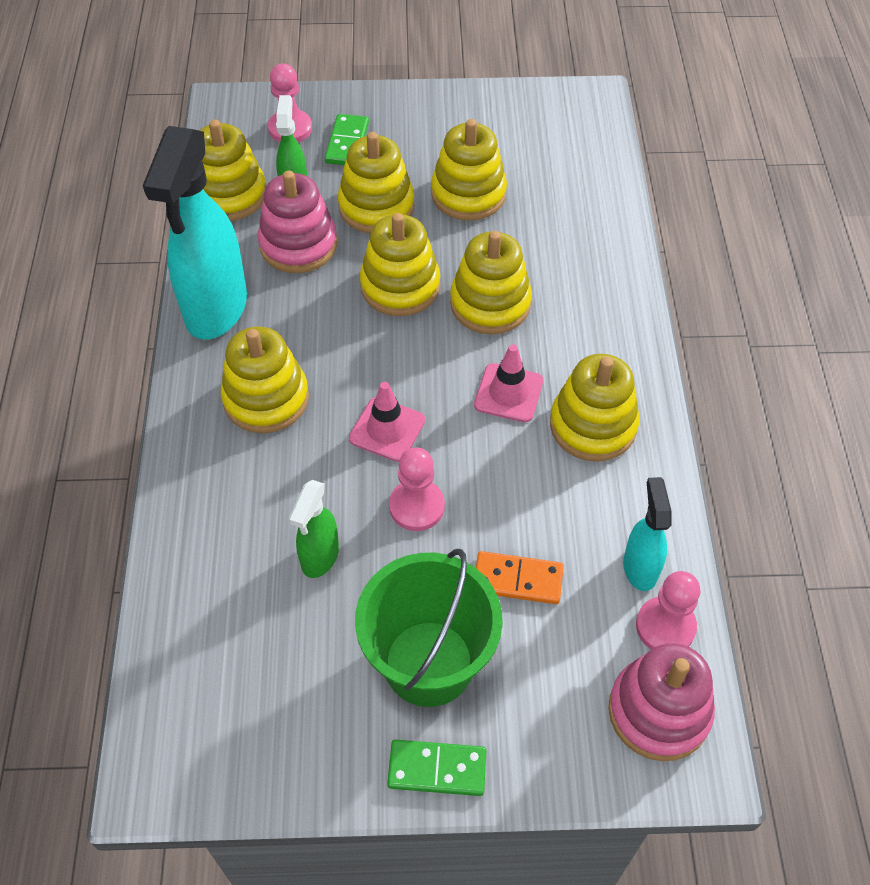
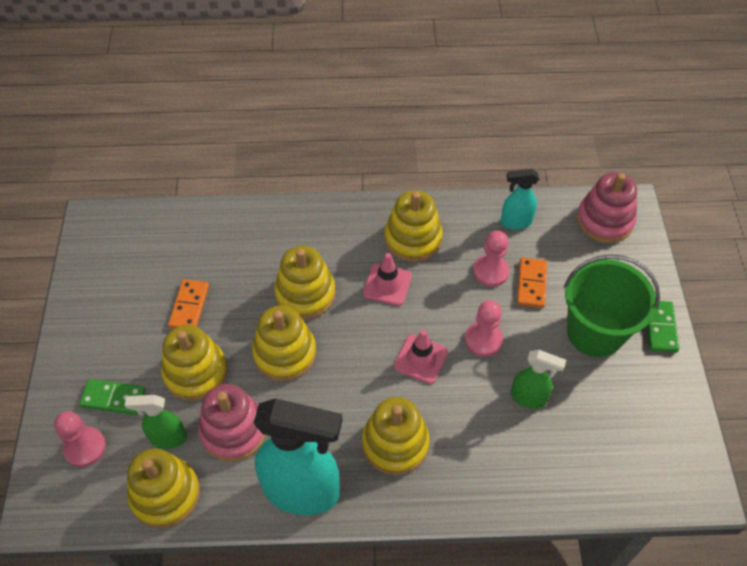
camera: 90 degrees left, 0 degrees up
(468, 194) = (189, 306): yellow stacking toy -> orange domino
(665, 626) = (552, 213): pink pawn -> pink pawn (490, 271)

